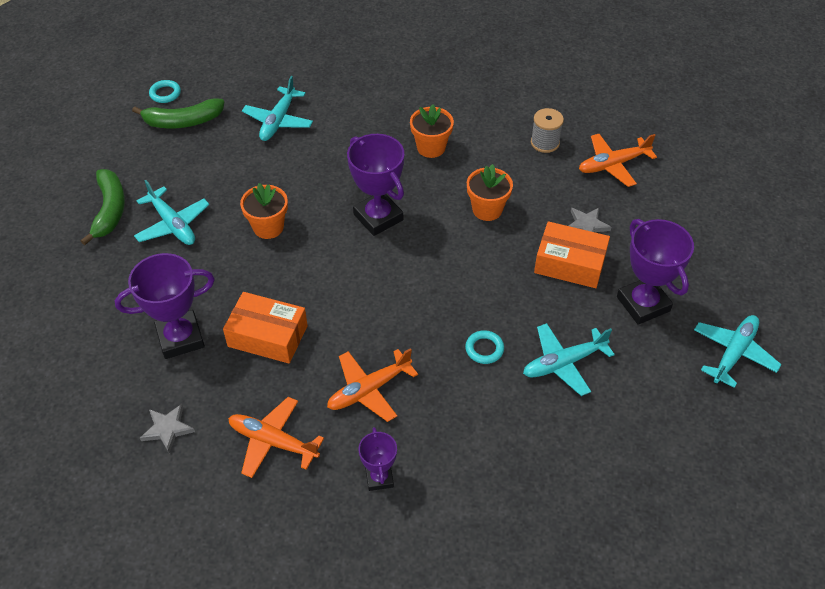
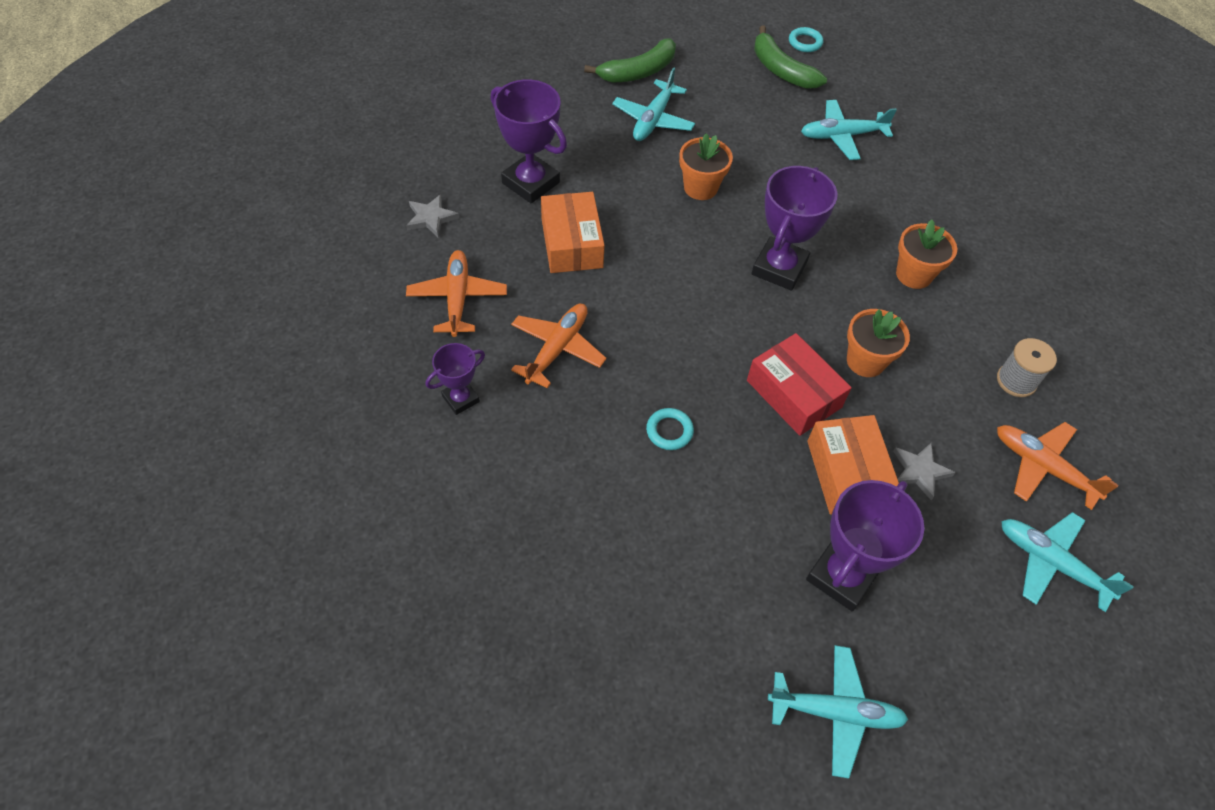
camera: 60 degrees right, 5 degrees up
(369, 389) = (557, 349): orange plane -> orange plane turned 90 degrees clockwise
(492, 262) = (793, 394): none -> red box
(563, 363) = (698, 517): turquoise plane -> turquoise plane (1051, 563)

